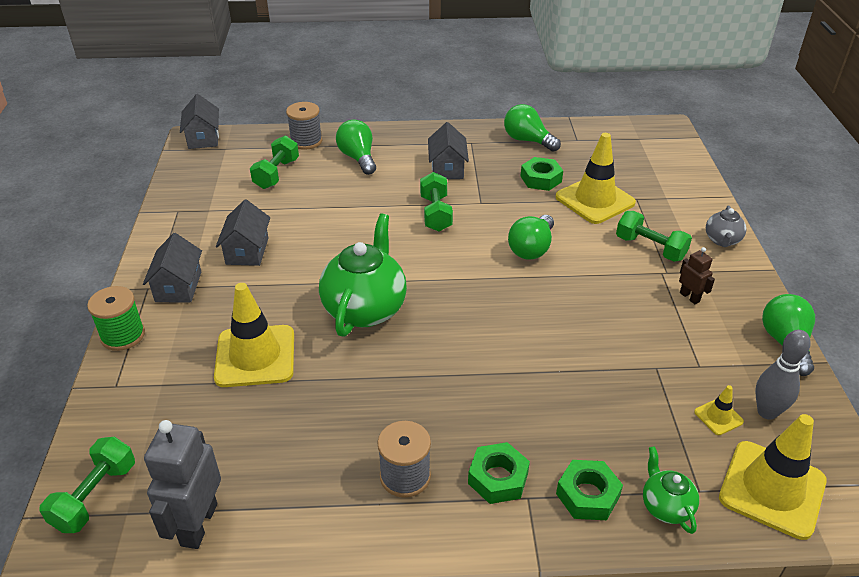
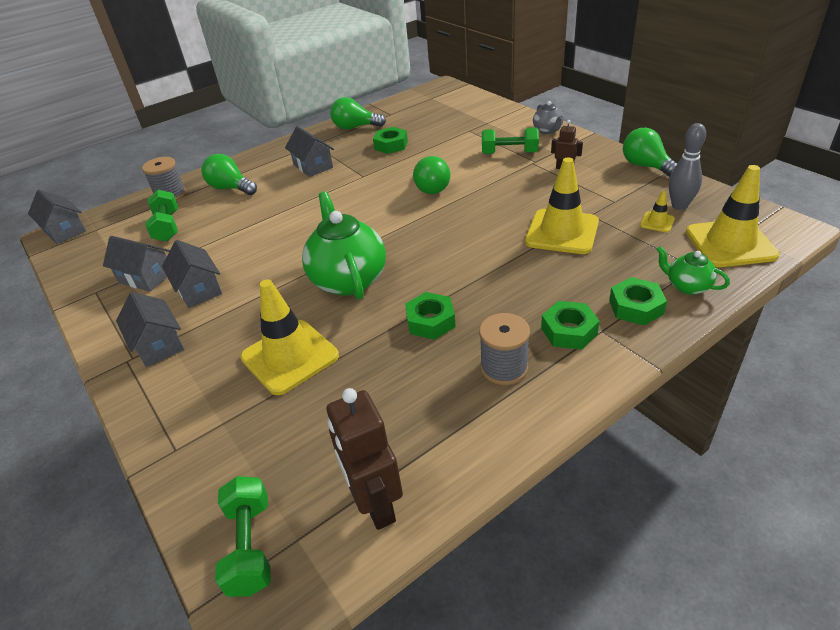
camera: 30 degrees left, 0 degrees up
(123, 335) = (140, 408): green spool -> none
(198, 524) = (375, 503): grey robot -> brown robot
(221, 217) = (146, 277): none -> grey house
(390, 392) = (430, 321): none -> green nut
(436, 213) = (336, 196): green dumbbell -> none
(595, 200) = (442, 142): yellow traffic cone -> yellow traffic cone (562, 232)

